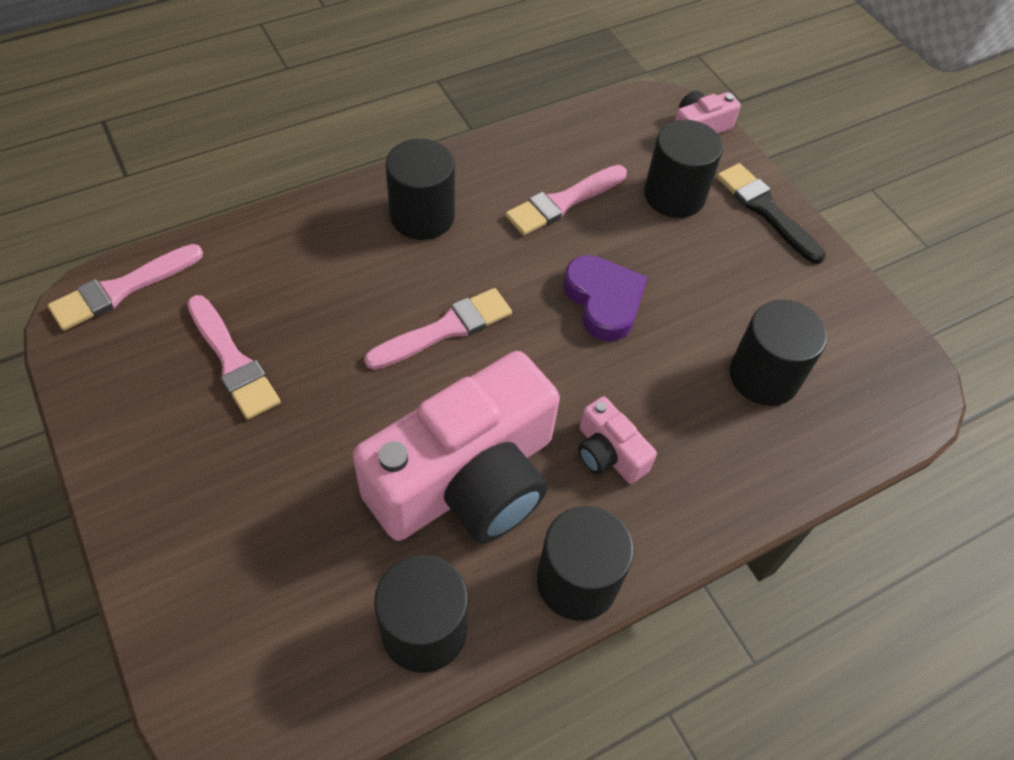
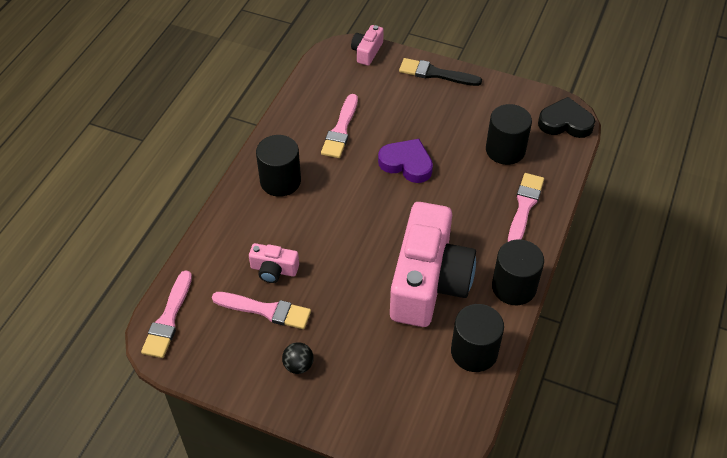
camera: 35 degrees left, 5 degrees down
(191, 462) = (298, 365): none -> black ball
(445, 329) = (349, 225): pink brush -> pink brush (524, 207)
(608, 453) = (475, 227): pink camera -> pink camera (274, 270)
(674, 195) = (388, 93): black cylinder -> none
(898, 398) = (565, 122): none -> black heart

